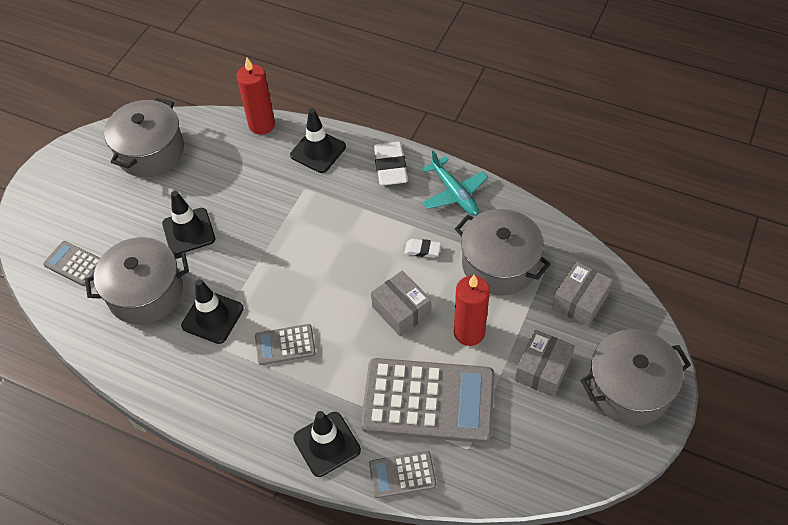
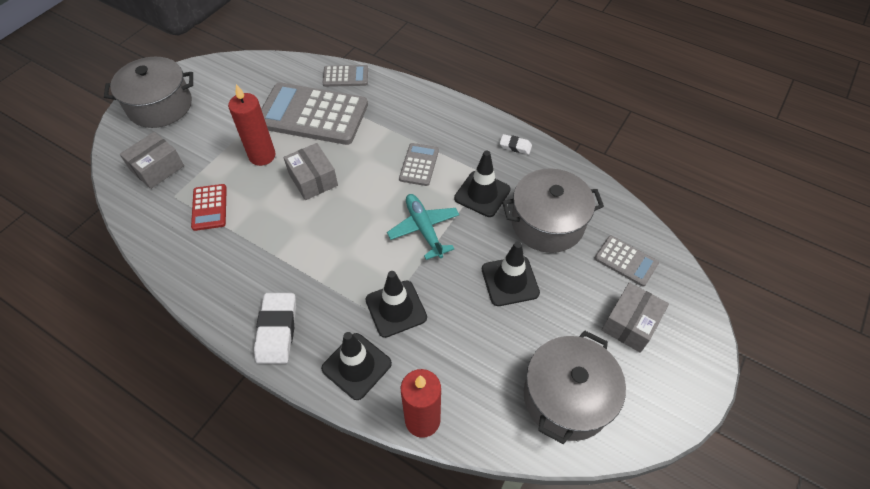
camera: 175 degrees left, 0 degrees up
(285, 345) = (419, 164): grey calculator -> grey calculator turned 75 degrees counterclockwise
(327, 444) = (395, 98): black traffic cone -> black traffic cone (396, 308)
(422, 250) = (275, 230): white eraser -> white eraser (515, 146)
(454, 193) = (219, 287): turquoise plane -> turquoise plane (424, 229)
(499, 264) = (209, 207): grey pot -> red calculator
(542, 370) = (217, 124): grey box -> grey box (630, 323)

